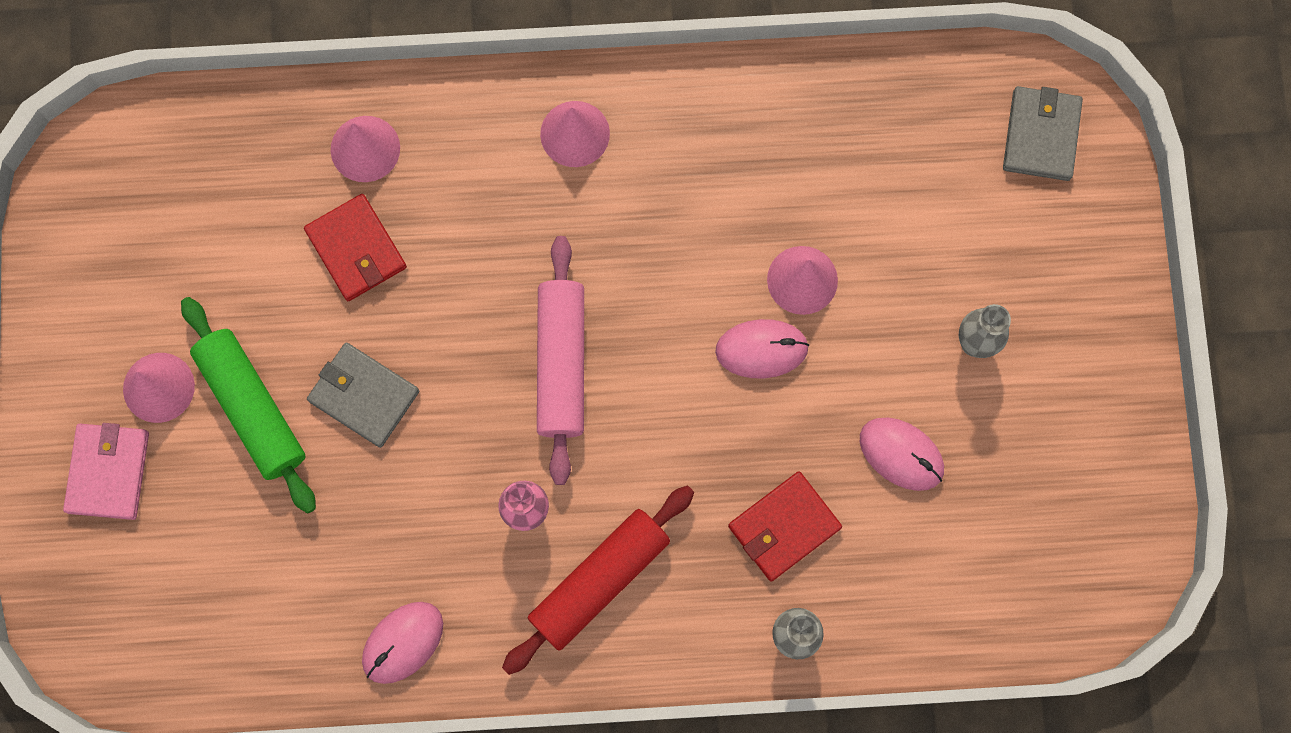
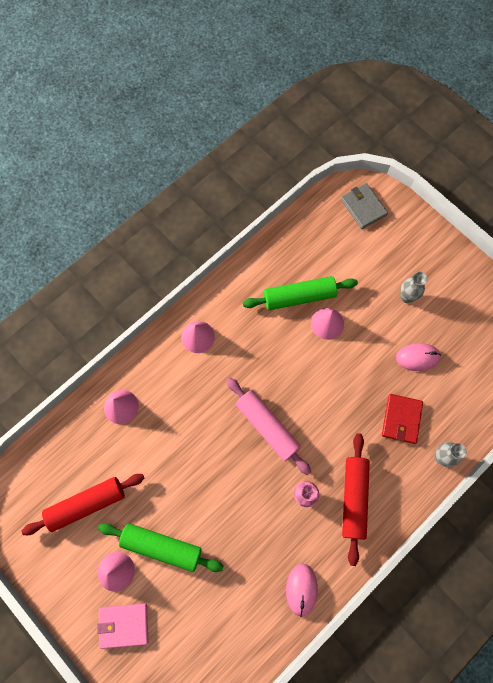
camera: 40 degrees left, 5 degrees down
(108, 472) = (124, 625): pink wallet -> pink wallet turned 60 degrees counterclockwise
(195, 255) = (86, 504): none -> red rolling pin
(356, 249) = (150, 448): red wallet -> none
(363, 396) = (202, 504): grey wallet -> none
(761, 349) = (335, 360): pink mouse -> none
(795, 200) = (299, 297): none -> green rolling pin

